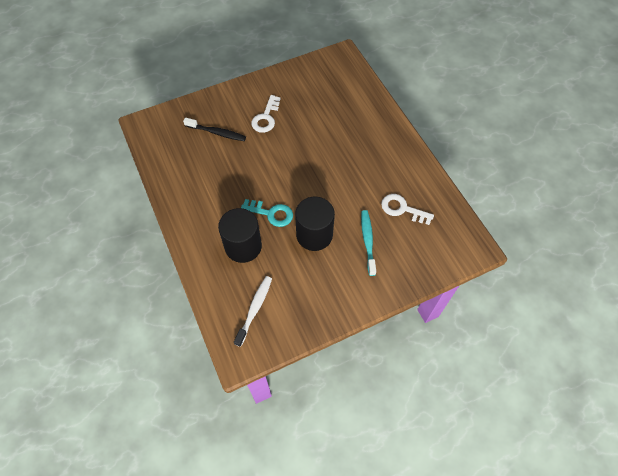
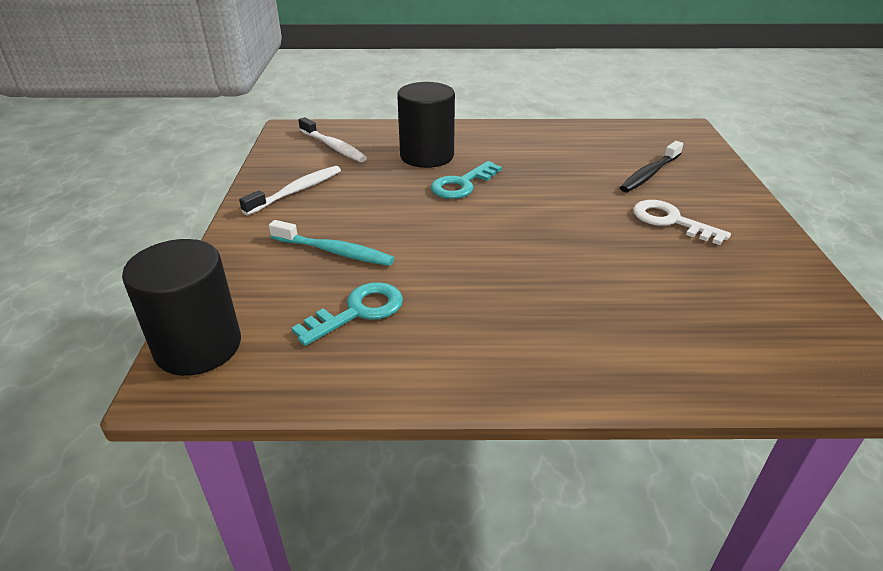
camera: 115 degrees right, 25 degrees down
(314, 235) = (394, 208): black cylinder -> black cylinder (198, 347)
(322, 295) = (297, 191): none -> white toothbrush
(402, 209) = (358, 311): white key -> turquoise key

